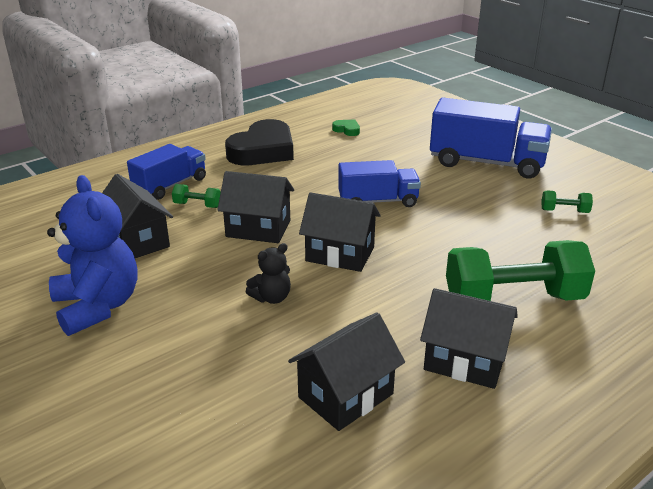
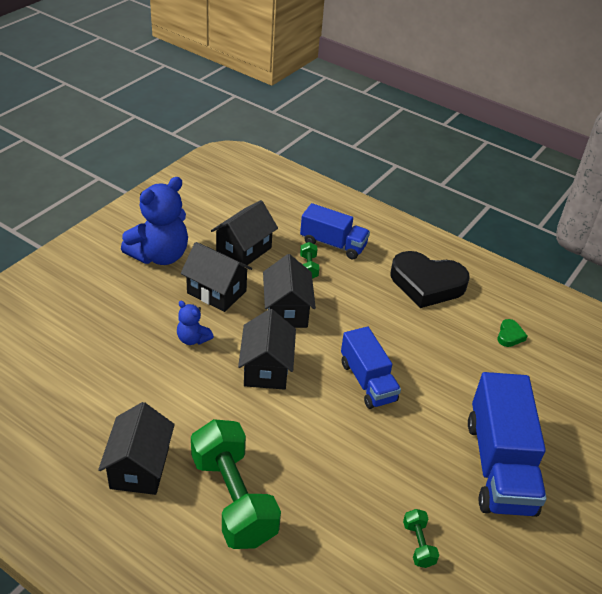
camera: 70 degrees right, 10 degrees up
(271, 297) = (193, 339): black teddy bear -> blue teddy bear
(346, 395) = (89, 400): black house -> black house (216, 292)

